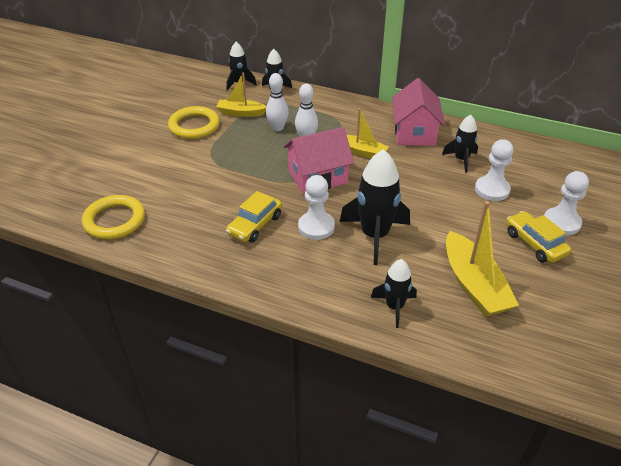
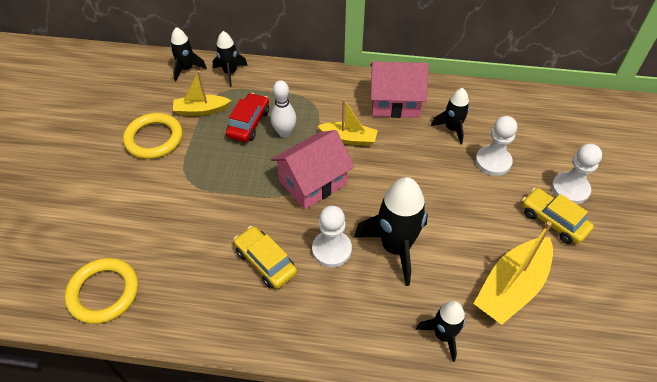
camera: 15 degrees left, 10 degrees up
(255, 225) = (265, 262): yellow car -> yellow car turned 120 degrees clockwise
(277, 128) = (248, 123): white bowling pin -> red car
(414, 133) = (395, 102): pink house -> pink house turned 75 degrees counterclockwise
(474, 285) = (511, 287): yellow boat -> yellow boat turned 75 degrees clockwise

